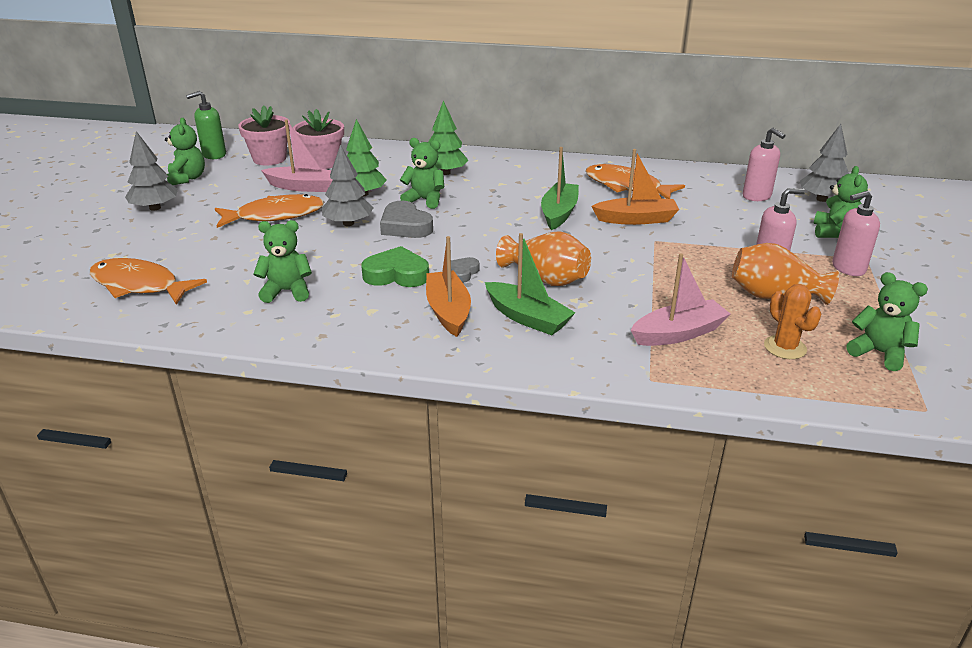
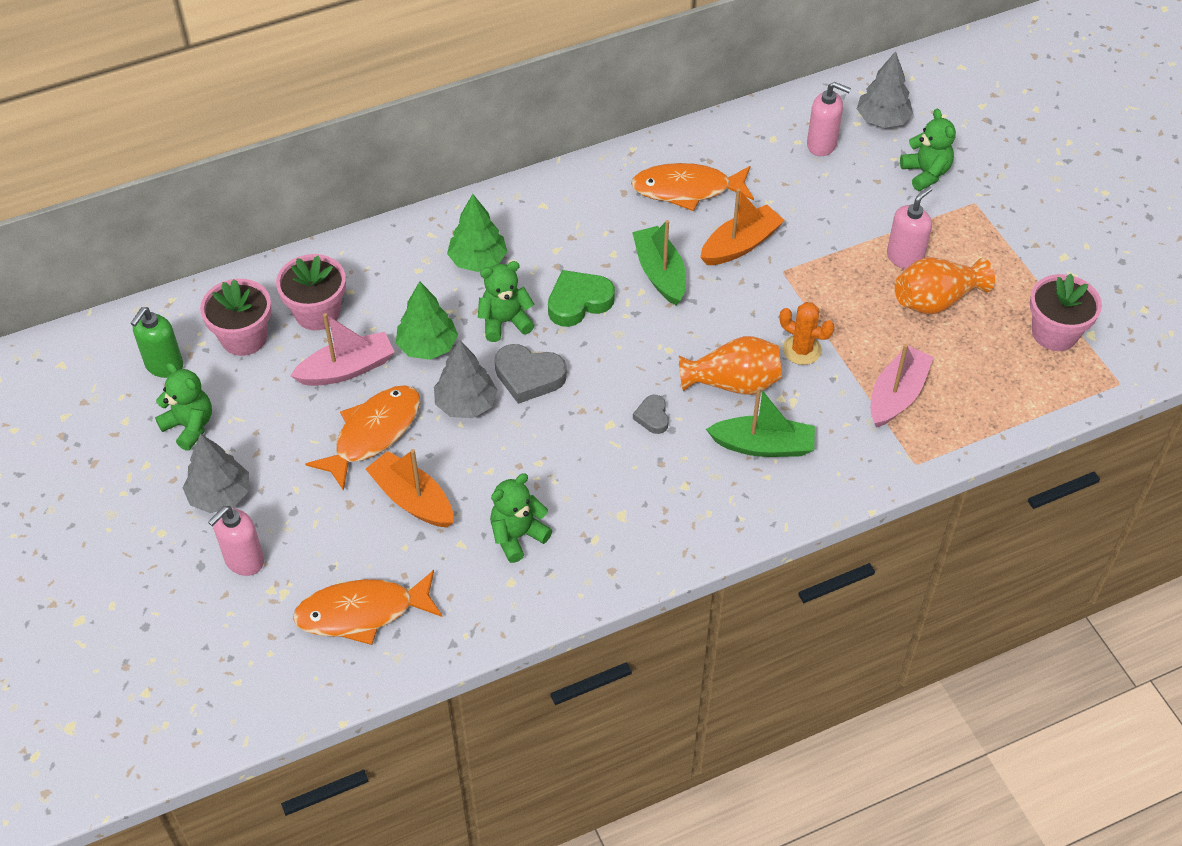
camera: 35 degrees left, 20 degrees up
(396, 274) = (594, 454): green heart -> green heart (578, 302)
(448, 311) = (689, 476): orange boat -> orange boat (412, 499)
(785, 347) = (985, 366): orange cactus -> orange cactus (802, 350)
(848, 268) = (969, 226): pink soap dispenser -> pink soap dispenser (244, 560)
(879, 353) = (1054, 333): green teddy bear -> pink flower pot

